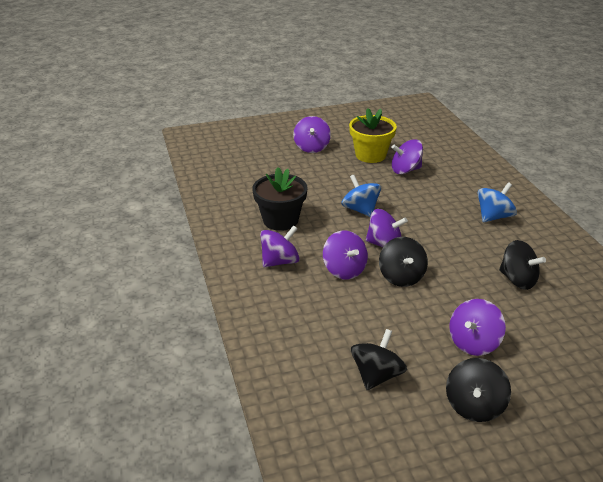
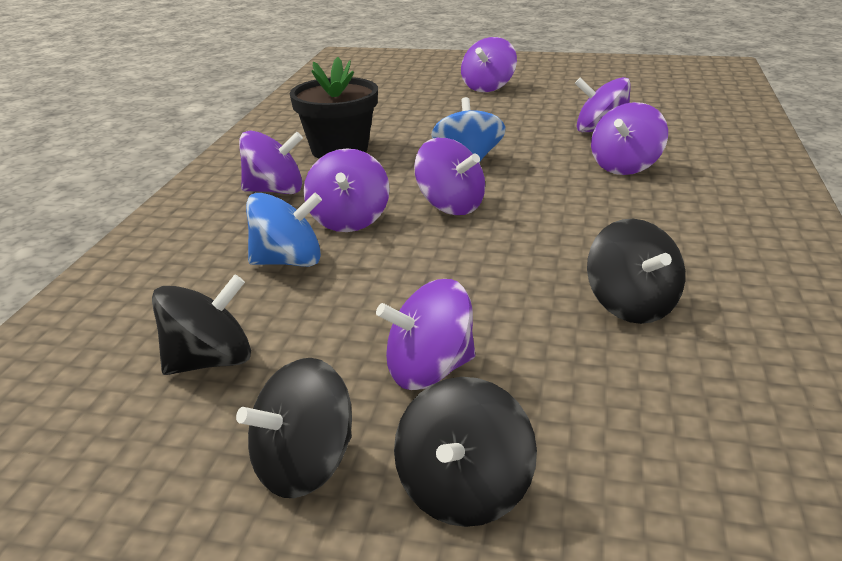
camera: 30 degrees right, 5 degrees down
(370, 155) = (565, 107): yellow flower pot -> none
(401, 276) = (424, 249): black spinning top -> black spinning top (464, 491)
(440, 194) = (625, 166): none -> purple spinning top
(493, 216) = (690, 211): blue spinning top -> blue spinning top (288, 261)

